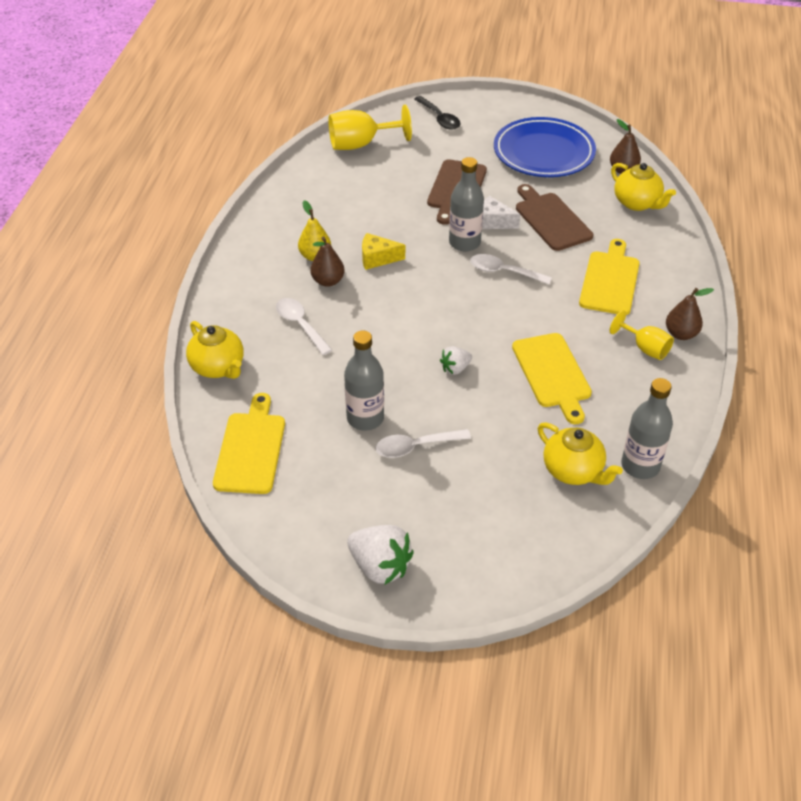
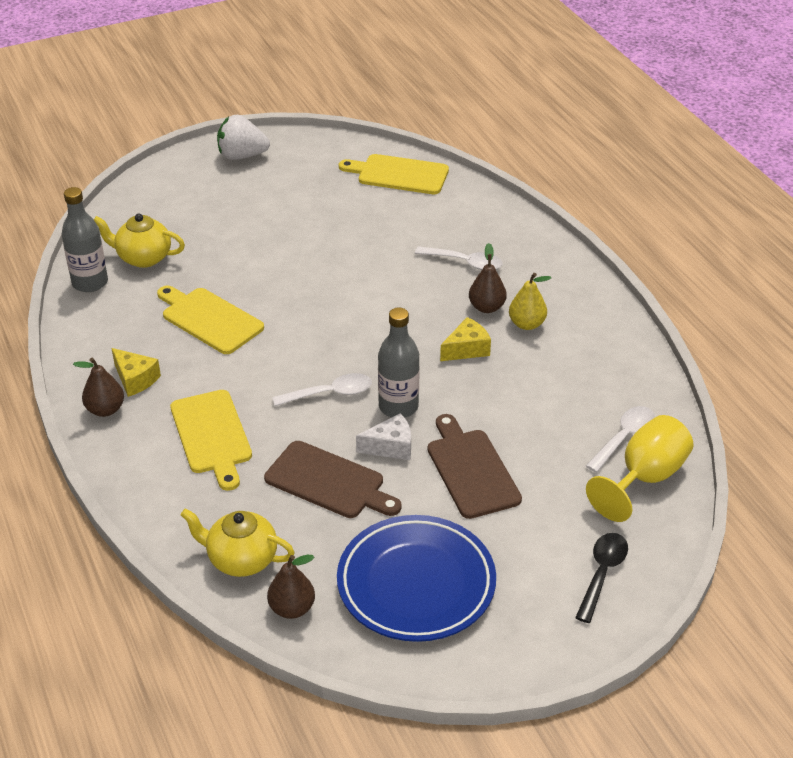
camera: 145 degrees right, 5 degrees down
(218, 367) = (488, 208): yellow teapot -> none
(251, 449) = (398, 174): yellow cutting board -> yellow cutting board turned 135 degrees clockwise
(365, 418) = (336, 224): grey bottle -> none
(416, 447) = (279, 223): white spoon -> white spoon (624, 438)
(439, 118) = (602, 574): black spoon -> black spoon turned 90 degrees clockwise
(455, 368) = (298, 287): white strawberry -> none
(645, 348) = (135, 379): yellow goblet -> yellow cheese

